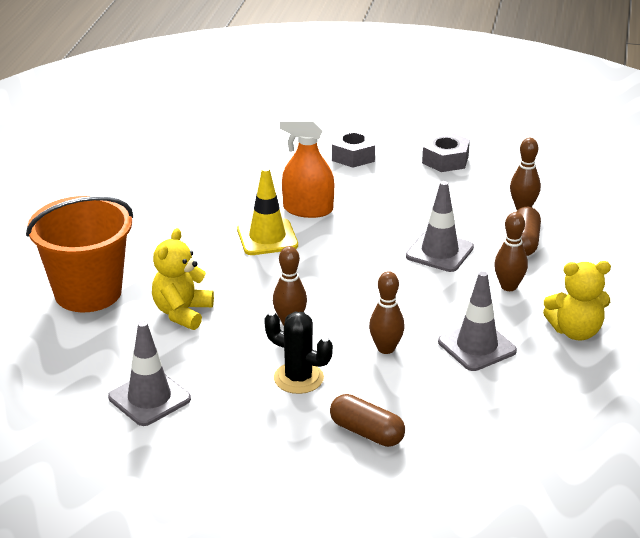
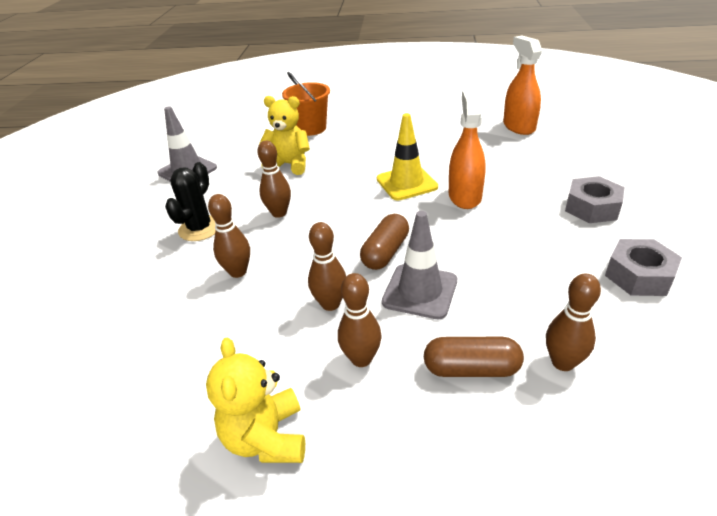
camera: 85 degrees right, 5 degrees up
(88, 292) = (311, 128): orange bucket -> orange bucket, size x0.65
(184, 155) = (519, 126): none -> orange spray bottle
(366, 432) = (117, 275): brown capsule -> brown capsule (385, 252)
(445, 297) = (330, 304): none -> brown bowling pin
(477, 346) = (237, 338): grey traffic cone -> none

